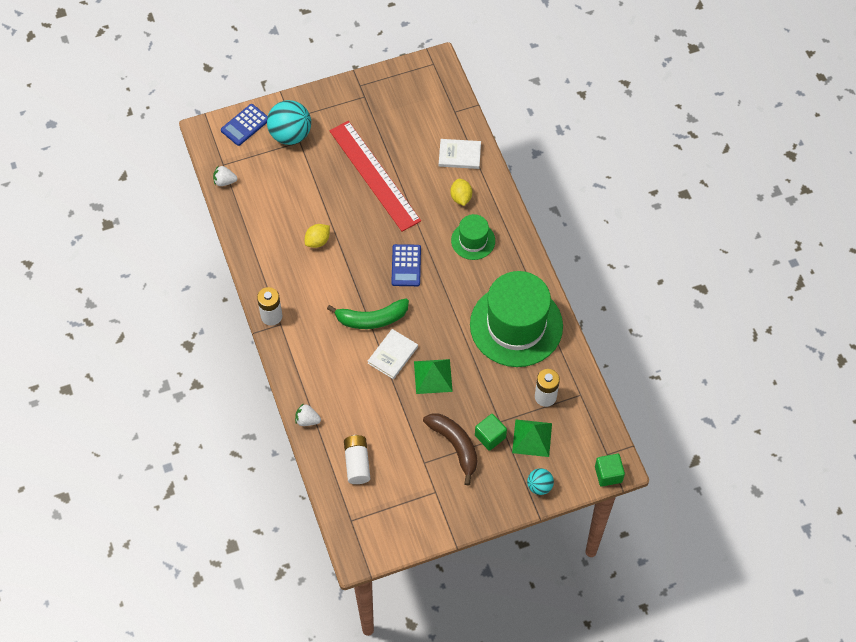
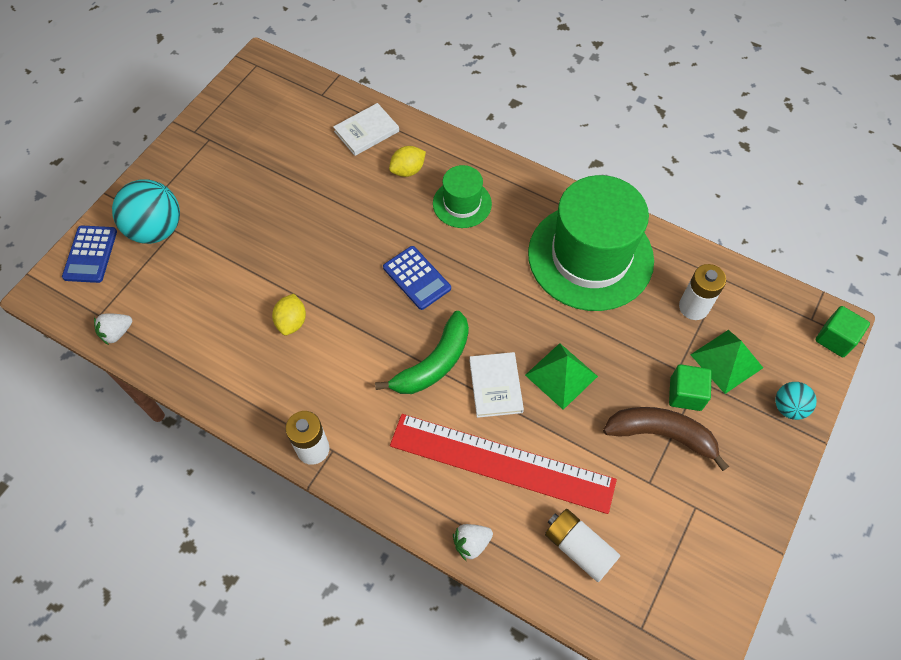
camera: 40 degrees left, 0 degrees up
(375, 175) = (293, 209): red ruler -> red ruler (502, 462)
(461, 197) = (408, 170): yellow lemon -> yellow lemon turned 75 degrees counterclockwise

